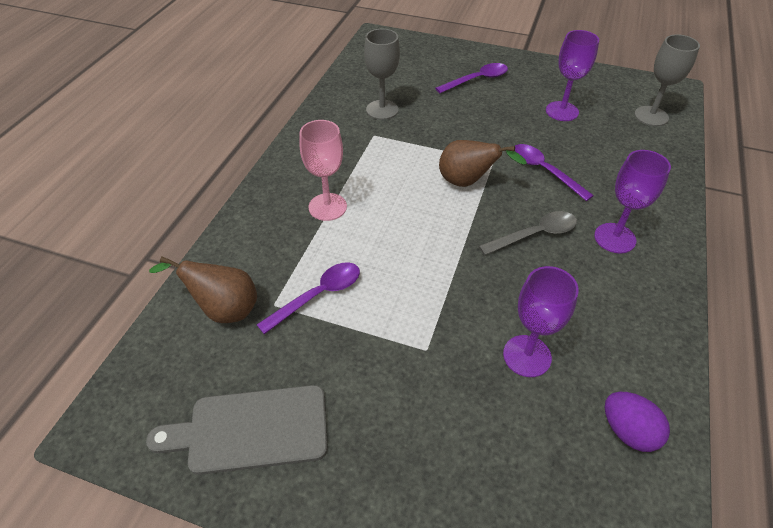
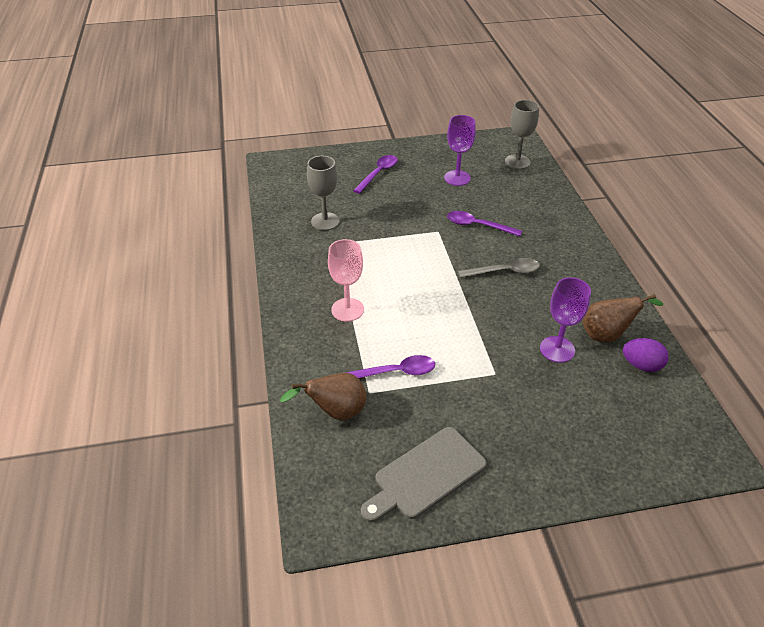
camera: 30 degrees left, 5 degrees down
(318, 295) = (395, 372): purple spoon -> purple spoon turned 60 degrees clockwise
(467, 182) = (433, 253): brown pear -> brown pear (607, 335)
(535, 234) = (505, 271): grey spoon -> grey spoon turned 45 degrees clockwise
(614, 238) = (554, 254): purple goblet -> none

